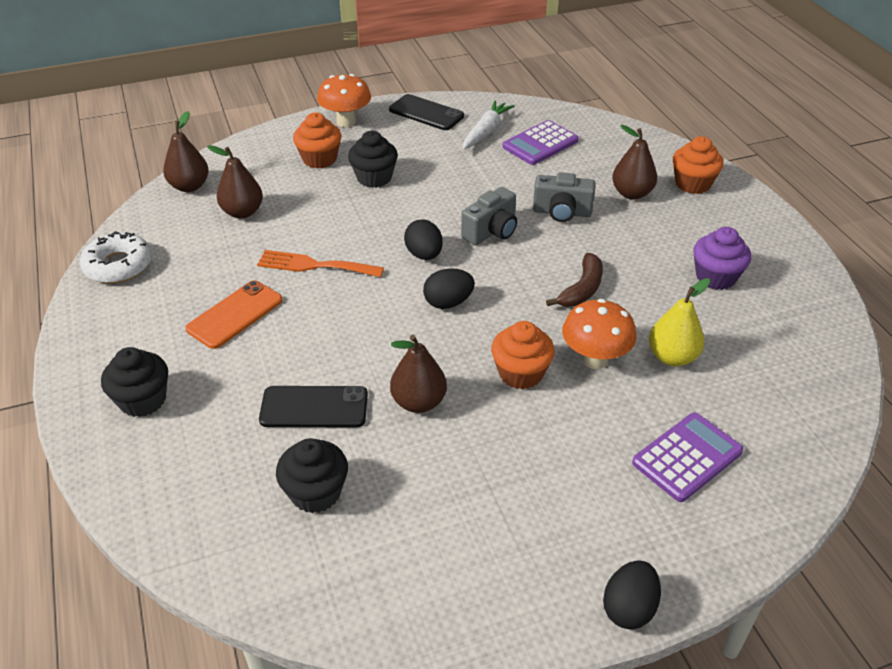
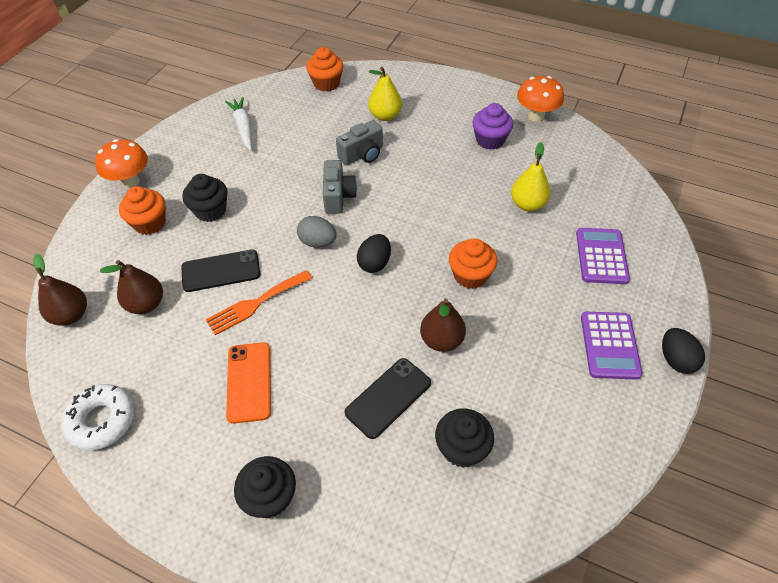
camera: 45 degrees left, 10 degrees up
(424, 255) = (318, 242): black egg -> grey egg
(426, 113) = (183, 138): black phone -> black phone (221, 271)
(540, 144) = (290, 115): purple calculator -> purple calculator (609, 345)
(582, 289) = (435, 197): brown banana -> none
(594, 359) = (495, 236): orange mushroom -> orange mushroom (536, 116)
(632, 193) = (385, 116): brown pear -> yellow pear
(692, 184) = (409, 88): orange cupcake -> orange cupcake (326, 83)

